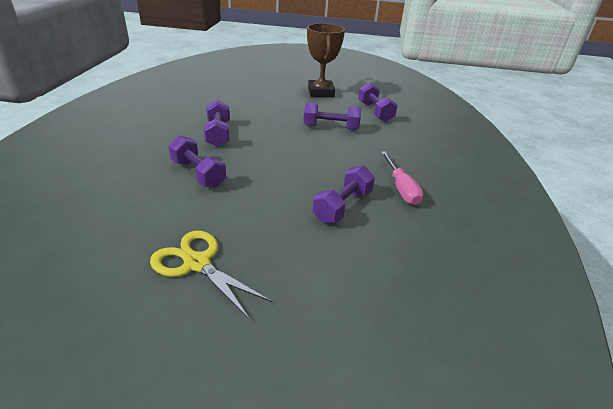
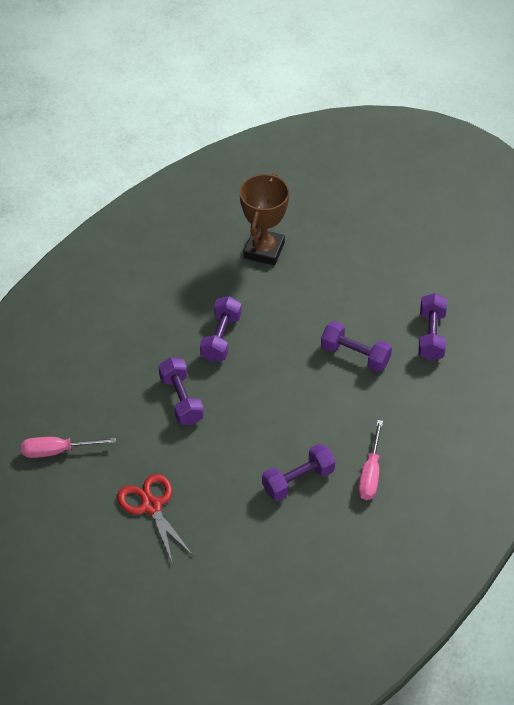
camera: 25 degrees right, 15 degrees up
(63, 238) = (57, 451): none -> pink screwdriver
(197, 263) = (151, 506): yellow scissors -> red scissors
(321, 92) = (385, 273): brown trophy -> brown trophy (264, 250)

